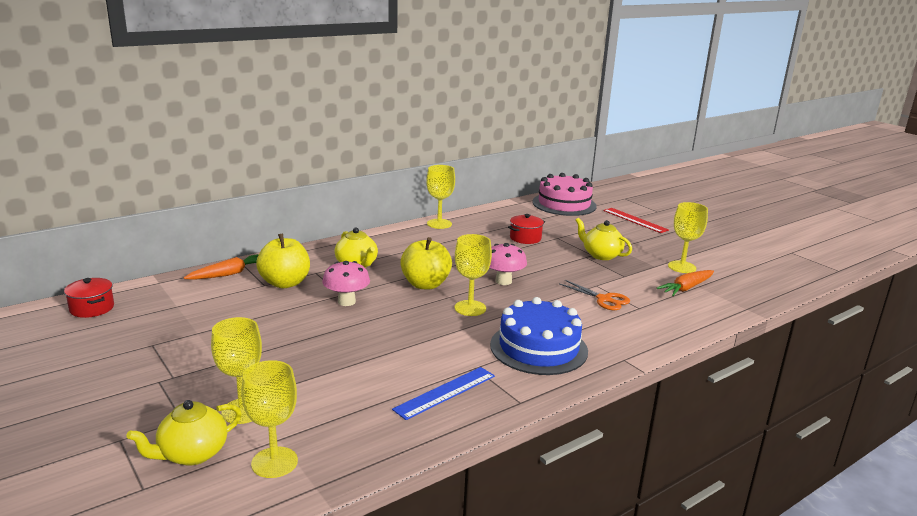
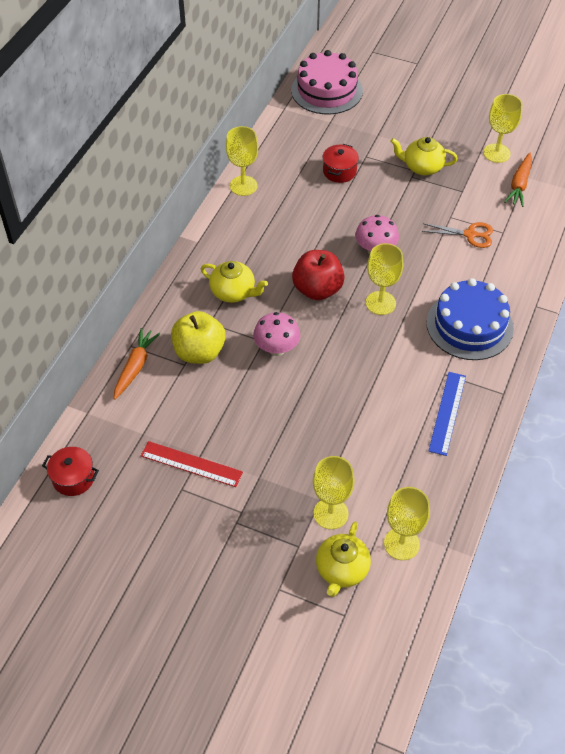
camera: 30 degrees left, 30 degrees up
(425, 284) = (317, 289): yellow apple -> red apple
(635, 220) = (409, 90): red ruler -> red ruler (191, 464)

